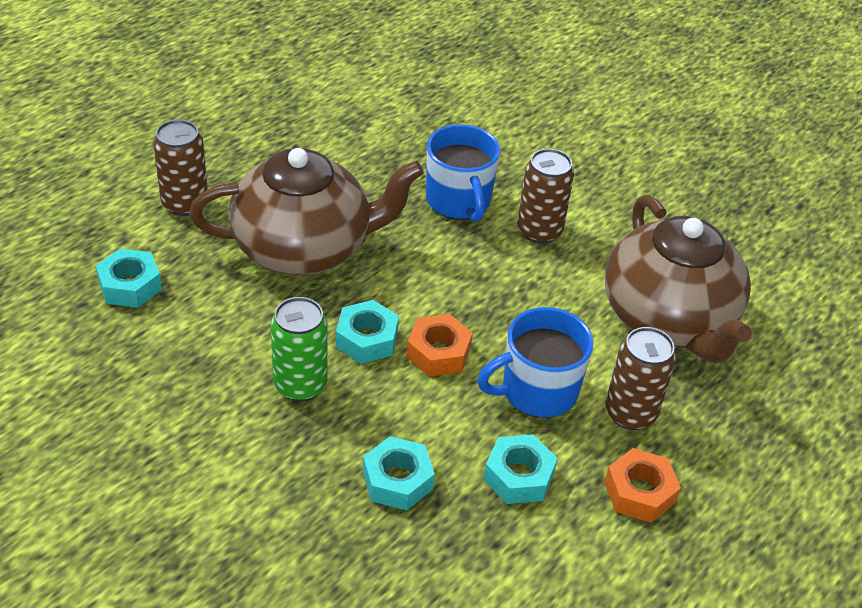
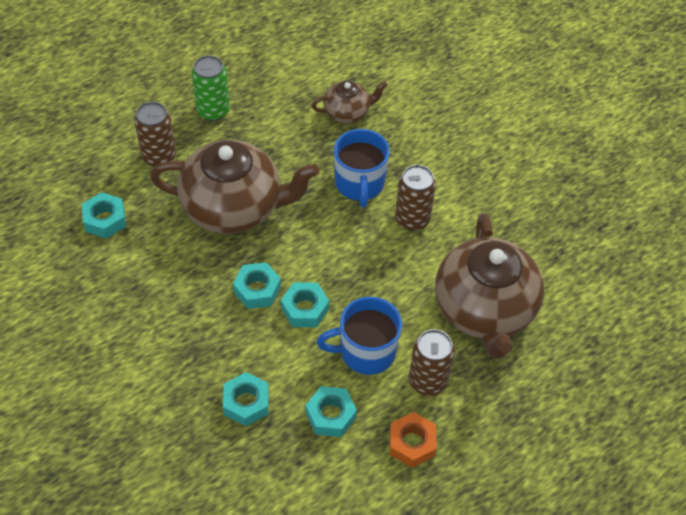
camera: 15 degrees right, 10 degrees up
(300, 385) = (201, 318): green can -> green can (213, 111)
(415, 126) = (347, 112): none -> brown teapot
(438, 352) = (305, 309): orange nut -> turquoise nut

